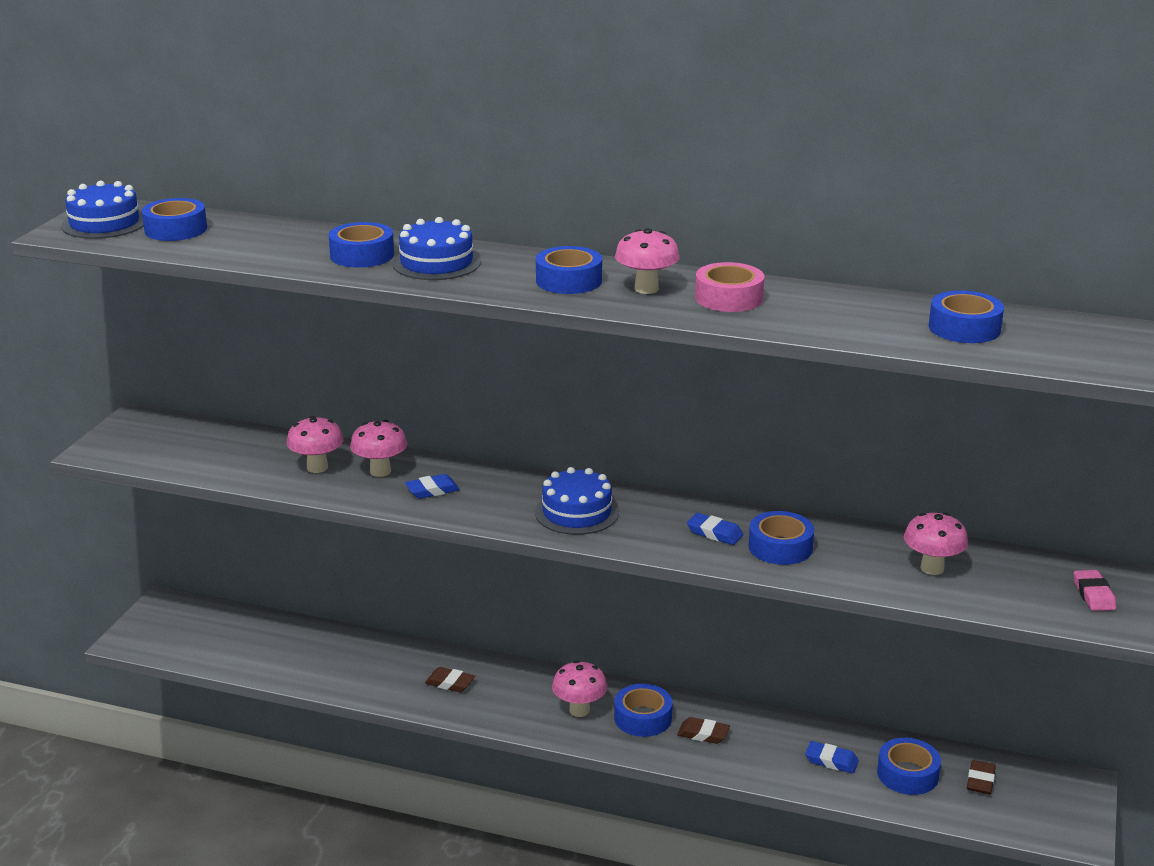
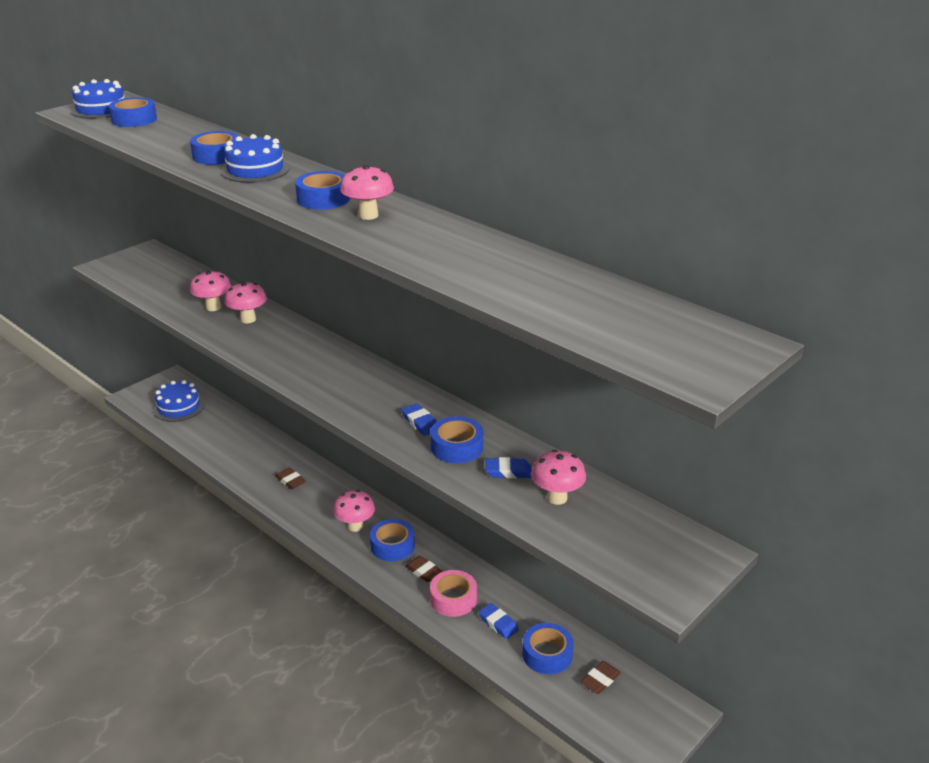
camera: 25 degrees right, 5 degrees up
(432, 490) = (265, 341): blue eraser -> blue eraser (508, 471)
(577, 512) = (341, 381): blue cake -> blue cake (178, 407)
(729, 298) = (418, 234): pink tape -> pink tape (453, 599)
(964, 328) = (572, 297): blue tape -> none
(1093, 594) = (671, 561): pink eraser -> none

